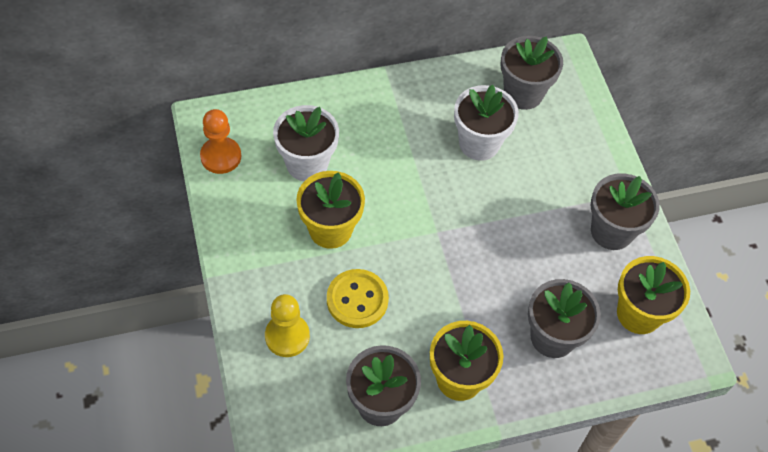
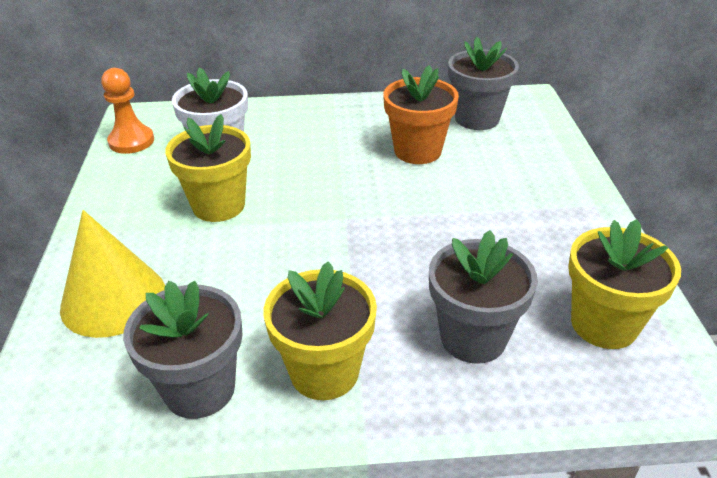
camera: 15 degrees right, 20 degrees down
(287, 336) = (113, 299): yellow pawn -> yellow cone
(357, 300) = (220, 271): yellow button -> none
(479, 143) = (417, 151): white flower pot -> orange flower pot
(611, 231) = (570, 236): grey flower pot -> none

